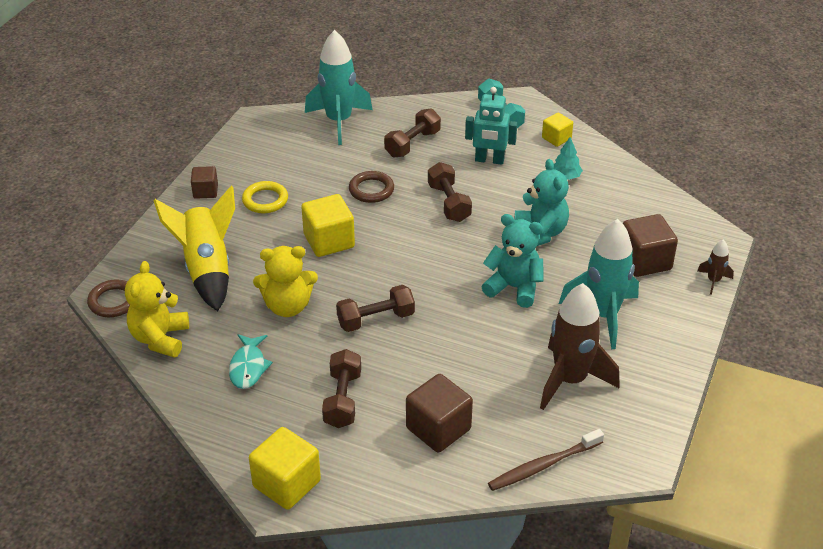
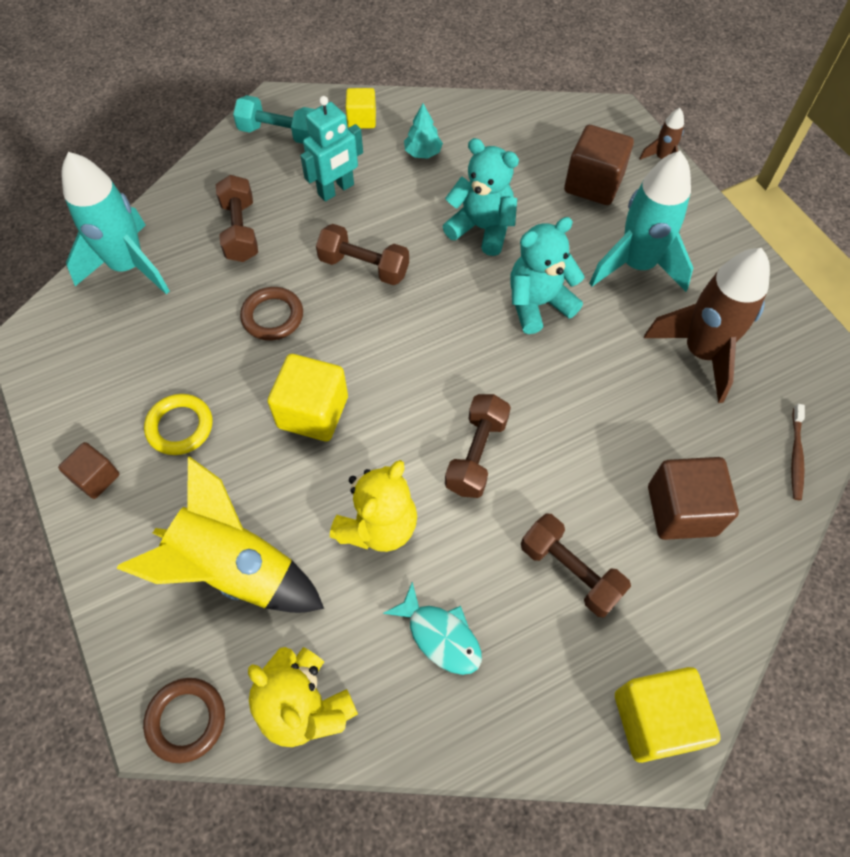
camera: 50 degrees left, 20 degrees up
(543, 466) = (796, 456): brown toothbrush -> brown toothbrush, size x0.66

